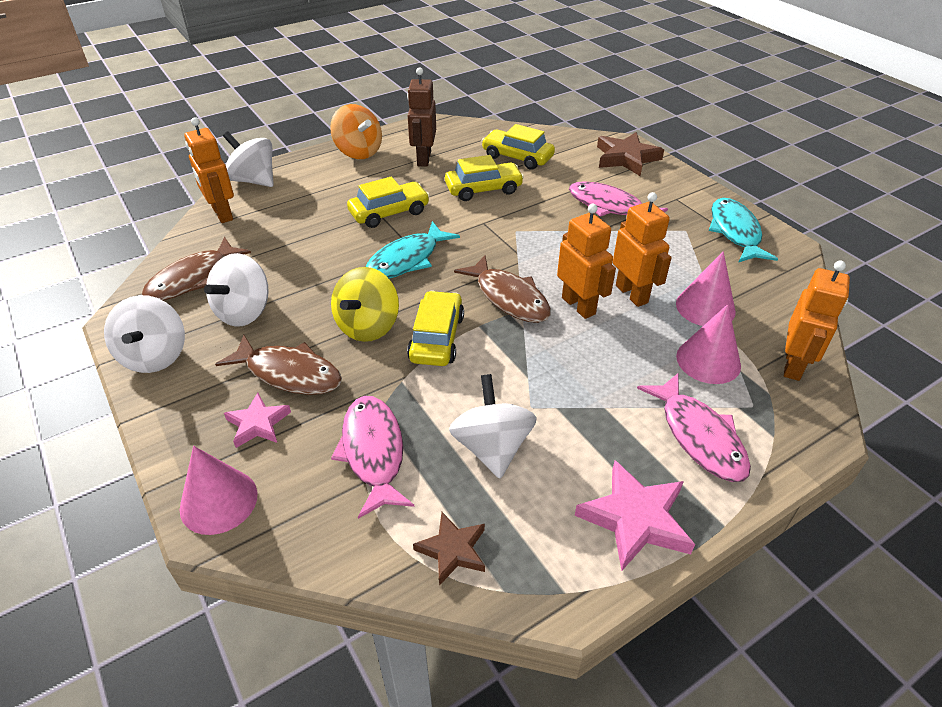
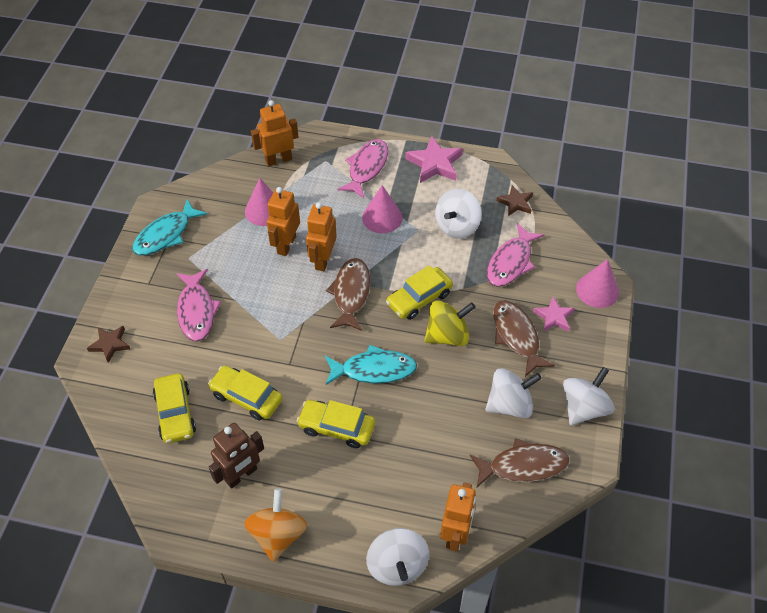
camera: 135 degrees left, 10 degrees up
(626, 158) = (110, 344): brown star -> brown star, size x0.63
(708, 360) = (310, 189): pink cone -> pink cone (382, 217)

